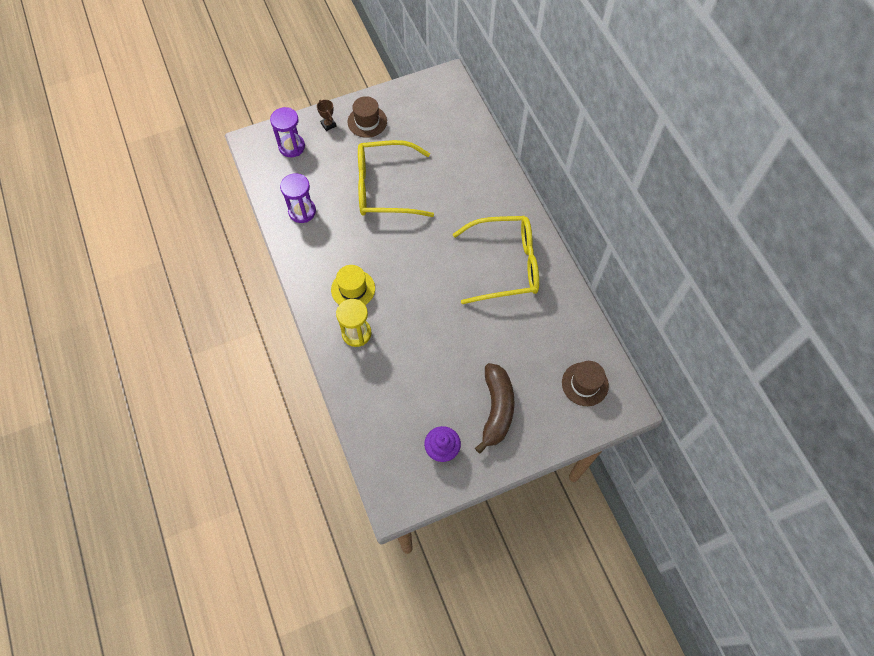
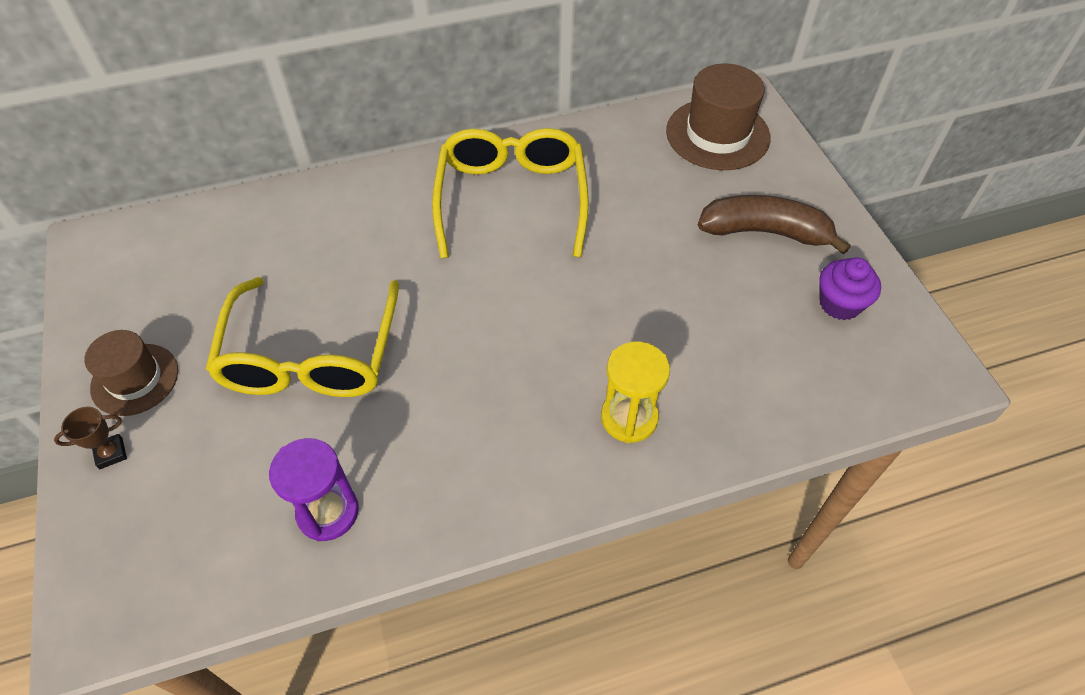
camera: 85 degrees left, 10 degrees down
(292, 147) = (142, 533): purple hourglass -> none
(353, 289) = (533, 420): yellow hat -> none
(585, 384) = (717, 134): brown hat -> brown hat, size x1.54

